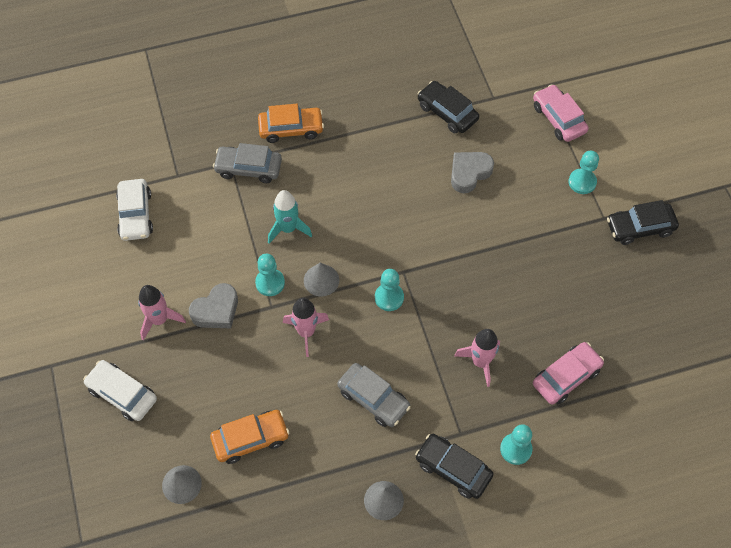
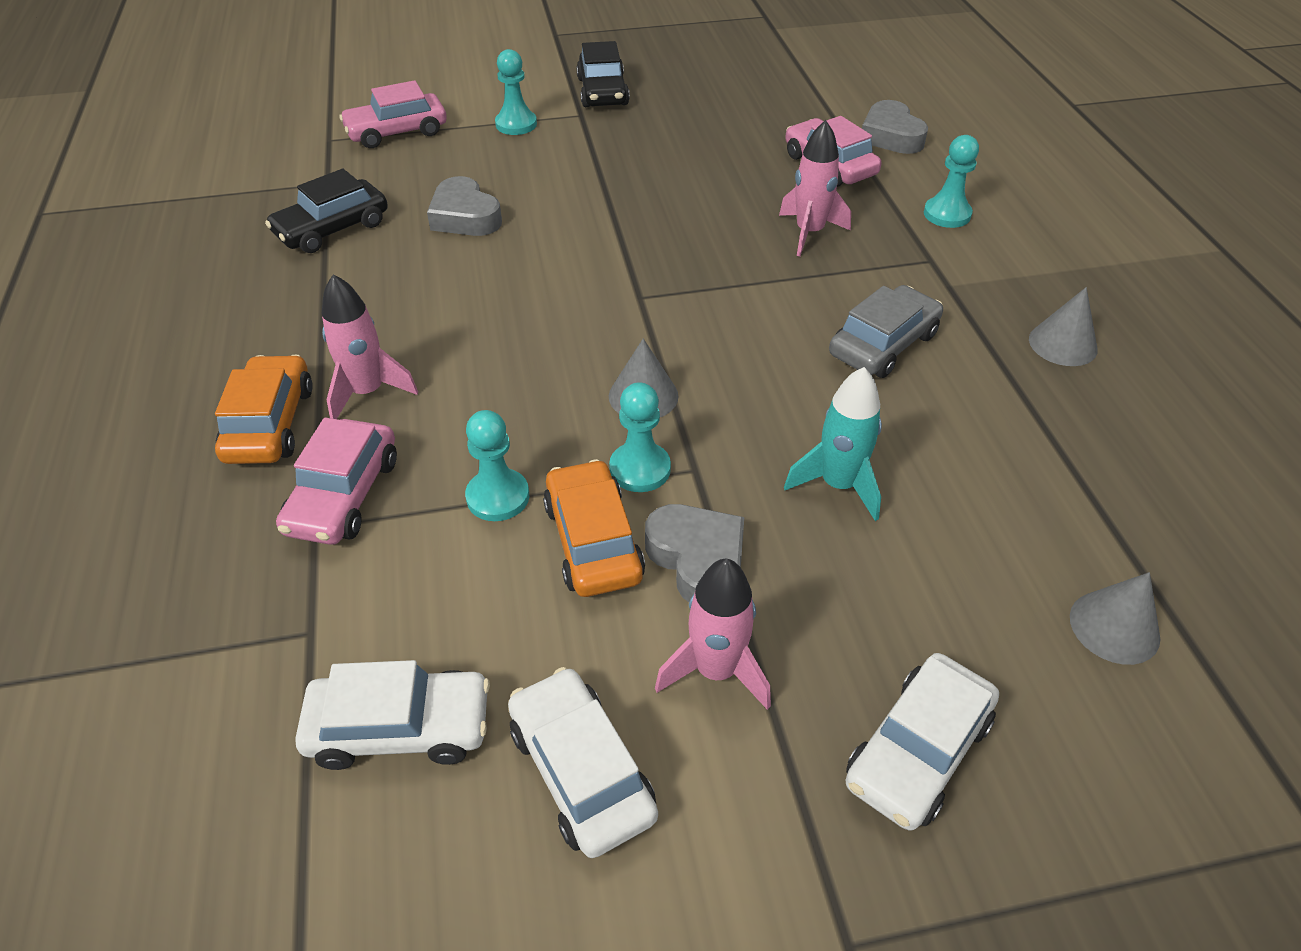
camera: 85 degrees left, 15 degrees down
(117, 276) = (581, 771): none -> white car
(248, 168) = (344, 495): grey car -> pink car
(250, 439) = (989, 509): orange car -> orange car (593, 541)
(288, 228) = (517, 437): turquoise rocket -> turquoise rocket (838, 485)
(306, 332) = (754, 421): pink rocket -> pink rocket (367, 392)
(389, 297) = (689, 315): turquoise pawn -> turquoise pawn (498, 497)
(453, 469) = (991, 271): black car -> none
(616, 421) = (890, 136): none -> grey heart

